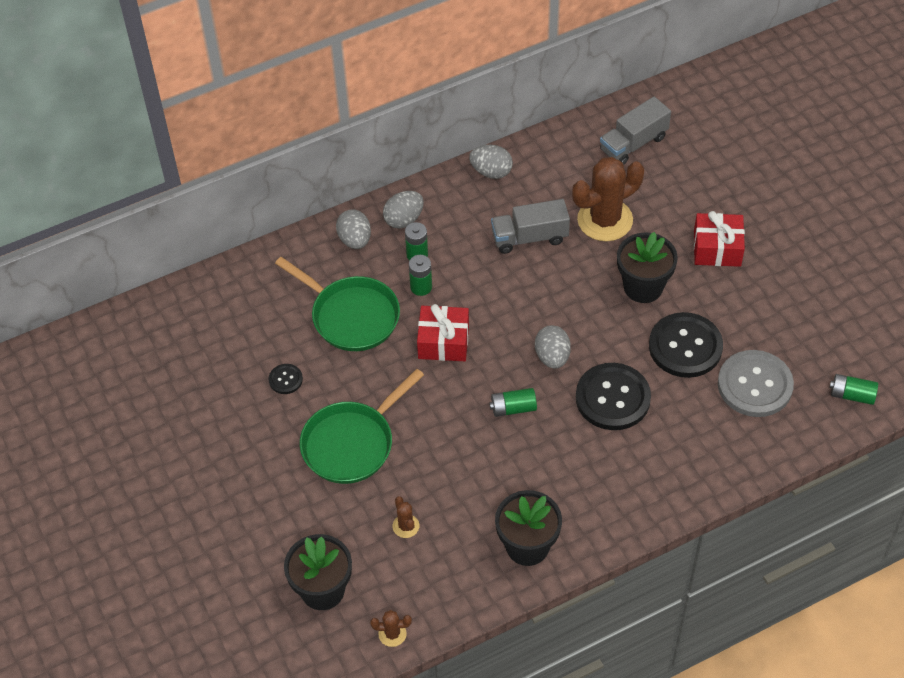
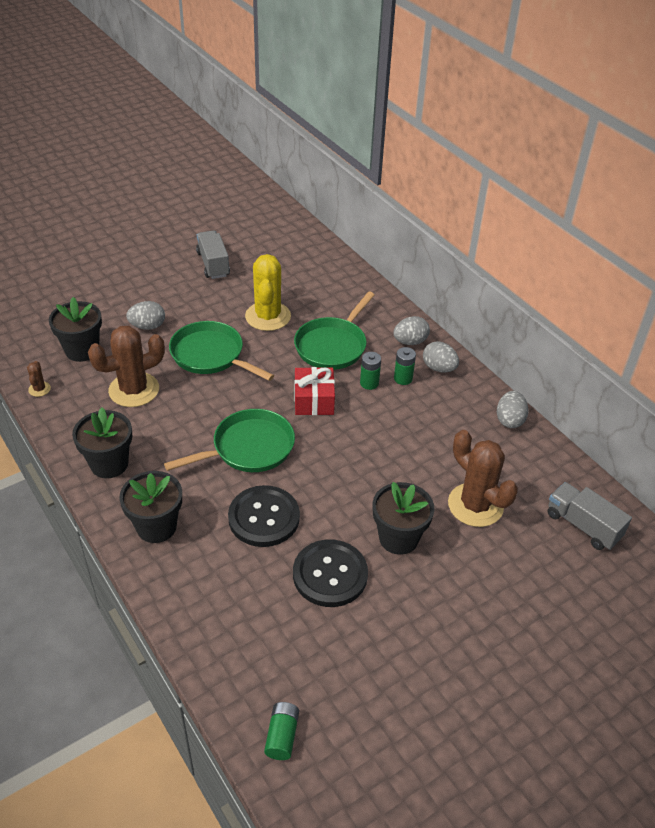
camera: 80 degrees right, 10 degrees down
(285, 379) = (268, 316): black button -> yellow cactus
(406, 526) = (134, 390): brown cactus -> brown cactus, size x2.32
(513, 408) = (248, 448): green battery -> green pan
(529, 237) = (439, 450): grey truck -> grey truck (213, 264)
(552, 357) = (306, 472): grey egg -> grey egg (148, 326)
(621, 496) = (156, 527): none -> black flower pot
(717, 248) = (462, 602): red gift -> none
(755, 385) = (288, 637): grey button -> none

